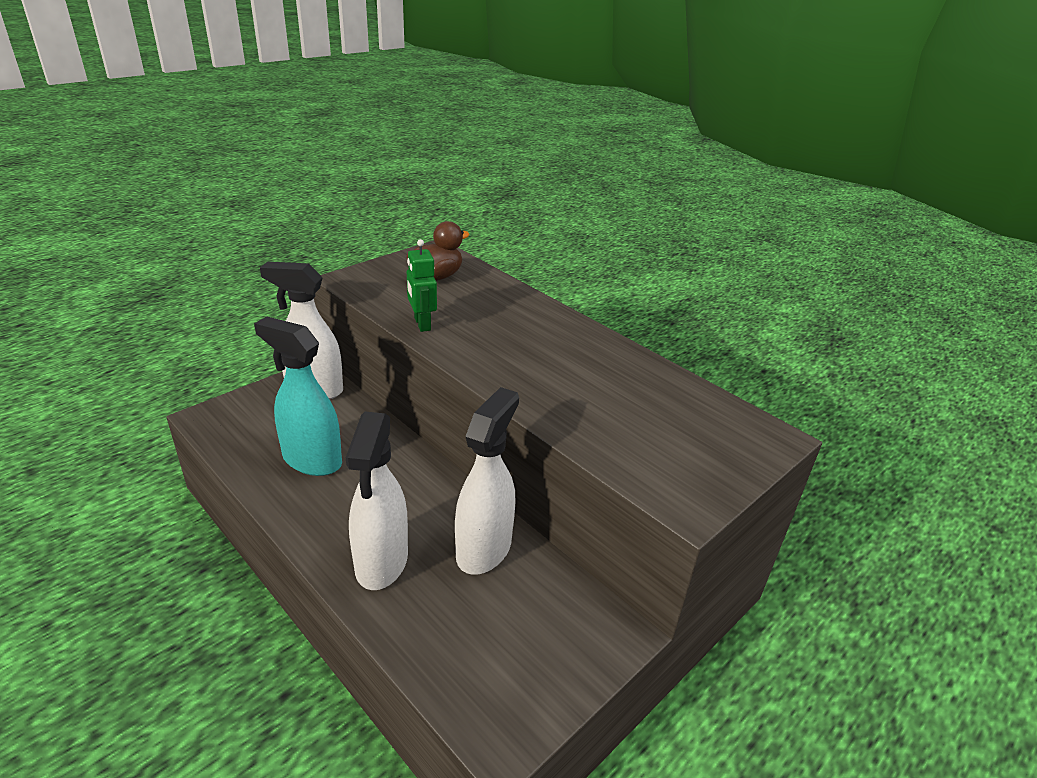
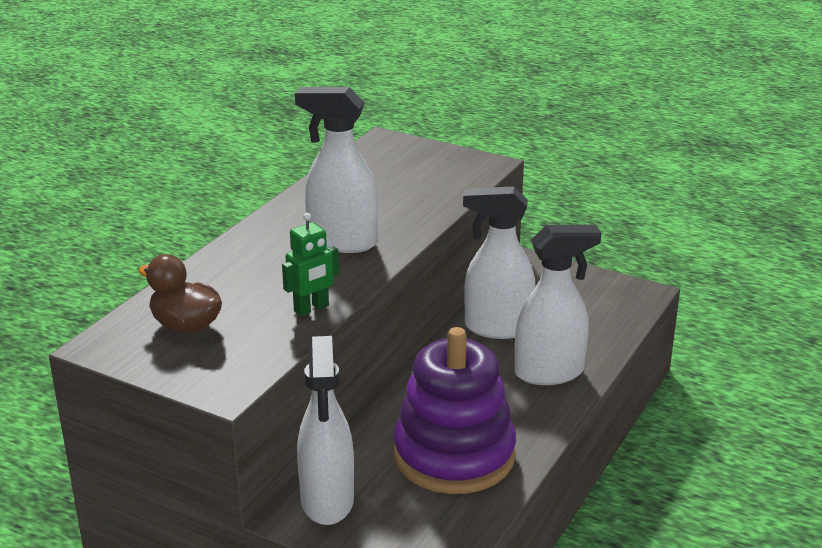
camera: 105 degrees left, 5 degrees down
(311, 460) = (454, 455): turquoise spray bottle -> purple stacking toy
(526, 358) = (341, 242): none -> white spray bottle

